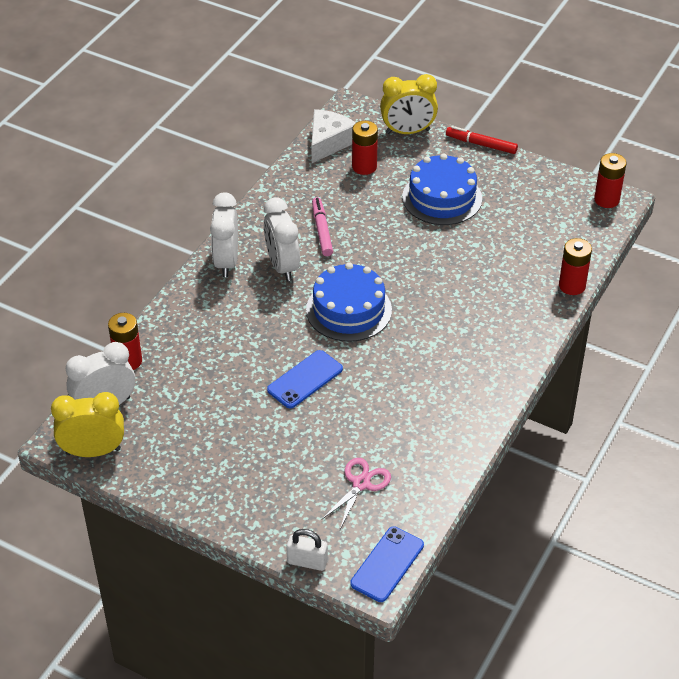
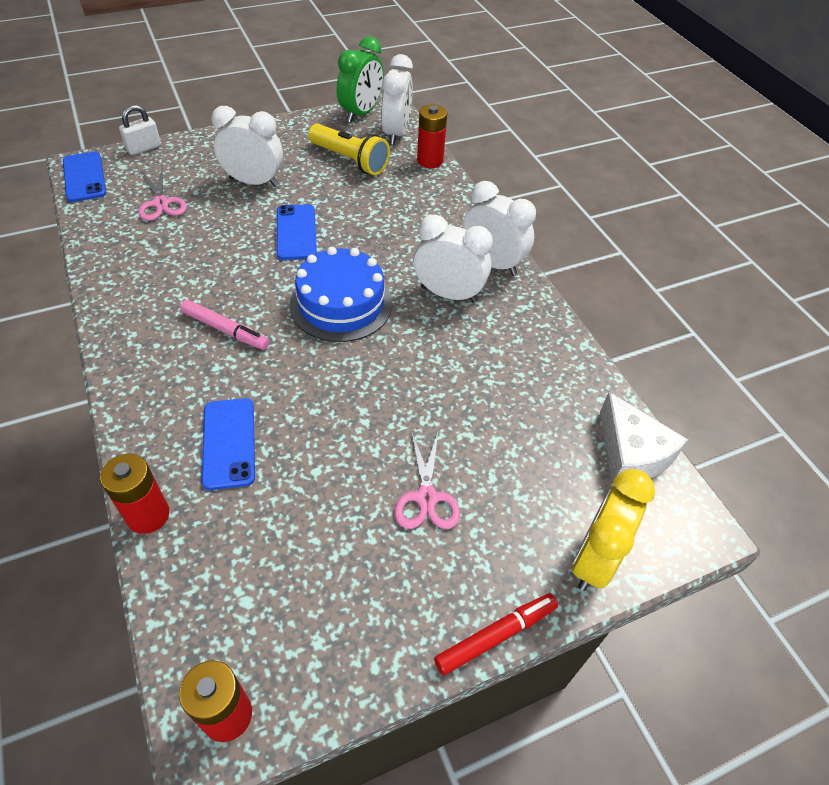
camera: 125 degrees right, 5 degrees up
(93, 451) = (361, 113): yellow clock -> green clock
(179, 410) = (350, 160): none -> yellow flashlight
(273, 448) = (254, 182): none -> white clock
(322, 230) = (472, 351): pink marker -> pink marker (225, 330)
(364, 167) = (553, 458): red battery -> none
(442, 198) = (426, 498): blue cake -> pink scissors
(501, 287) = (228, 443): none -> blue phone

